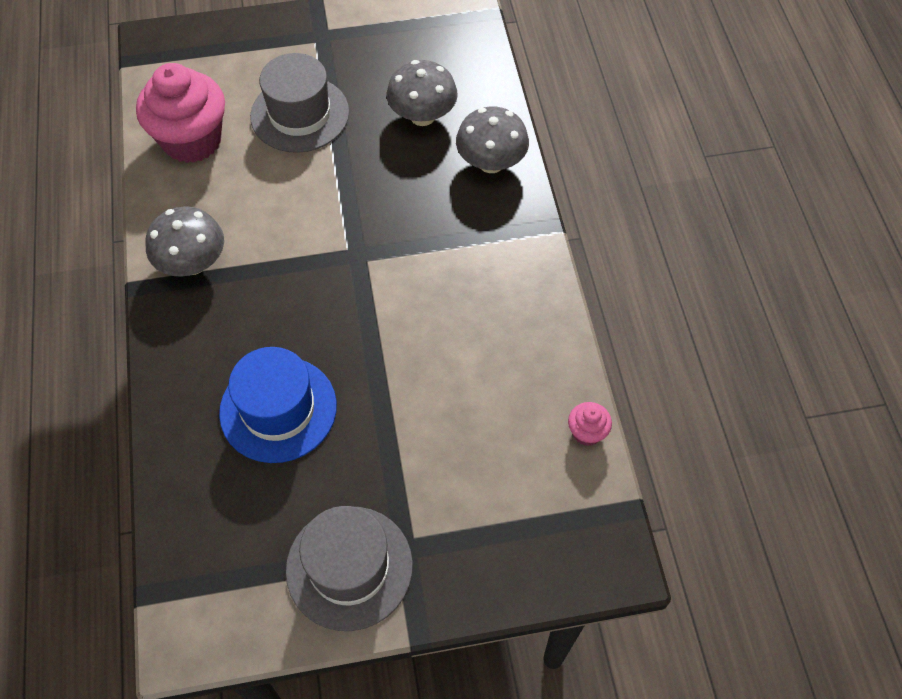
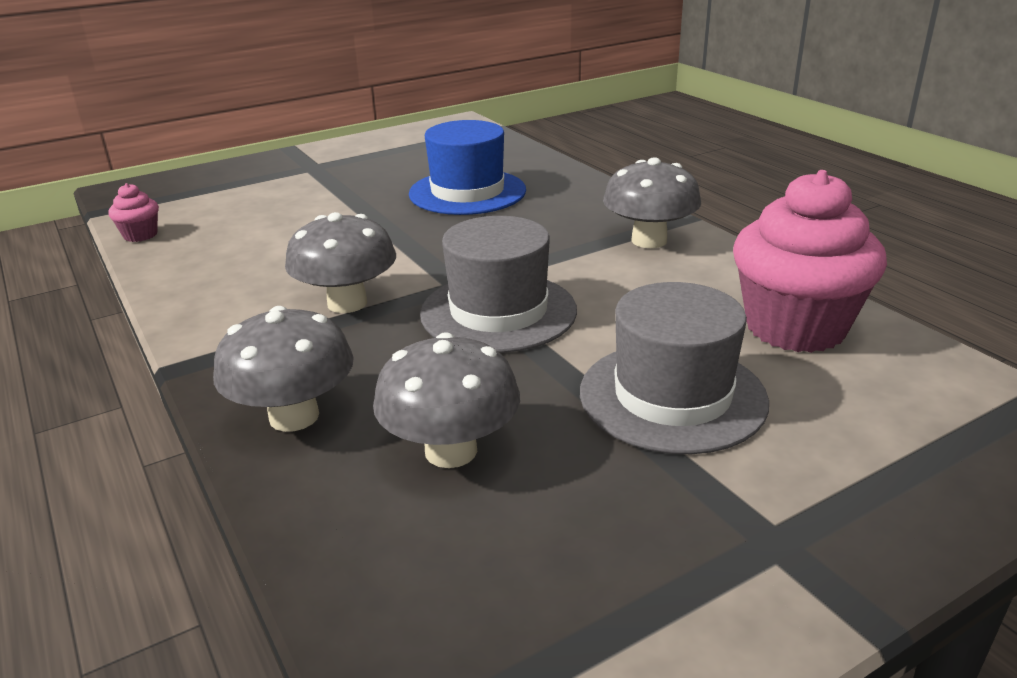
camera: 160 degrees right, 30 degrees down
(349, 567) = (355, 155): grey hat -> grey hat (498, 312)
(437, 258) = (347, 303): none -> grey mushroom

